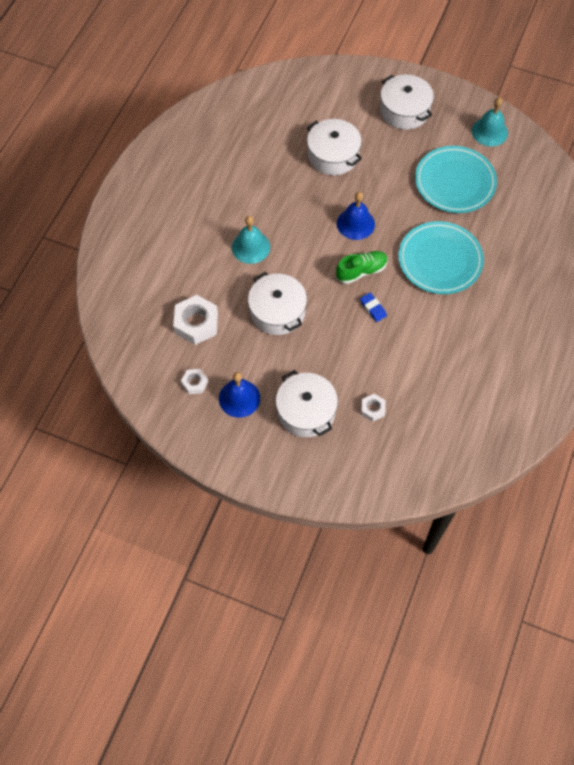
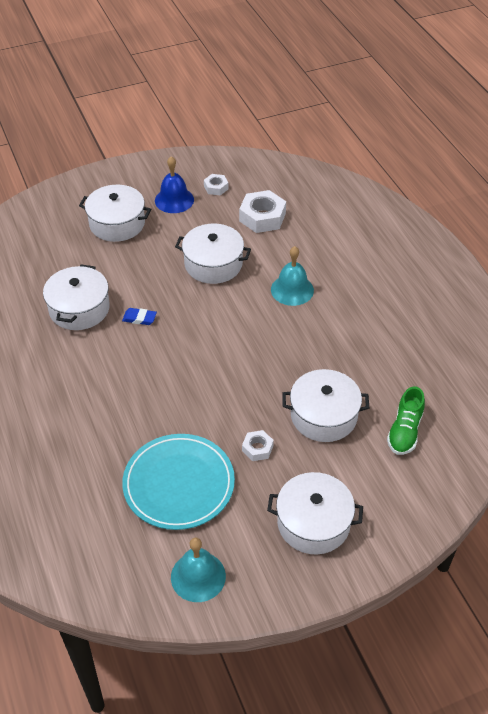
camera: 135 degrees right, 15 degrees down
(355, 223) = (230, 371): blue bell -> none
(361, 271) = (180, 338): green shoe -> green shoe (404, 431)
(372, 409) = (67, 256): white nut -> white nut (257, 448)
(406, 351) = (79, 308): none -> white pot
(440, 260) = (120, 397): turquoise plate -> none

